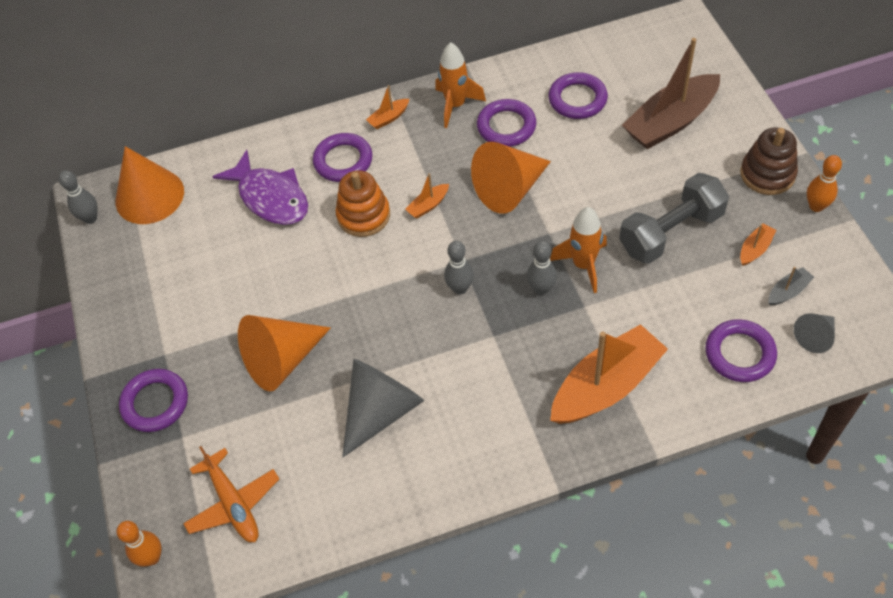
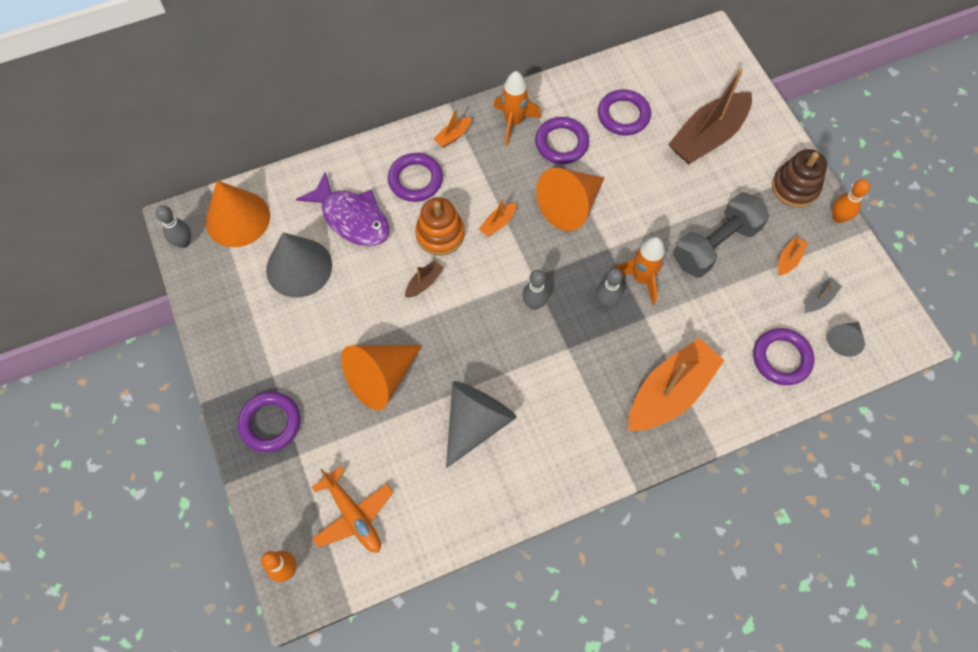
camera: 10 degrees left, 10 degrees up
(207, 245) = (299, 267): none -> grey cone
(340, 264) = (424, 282): none -> brown boat

